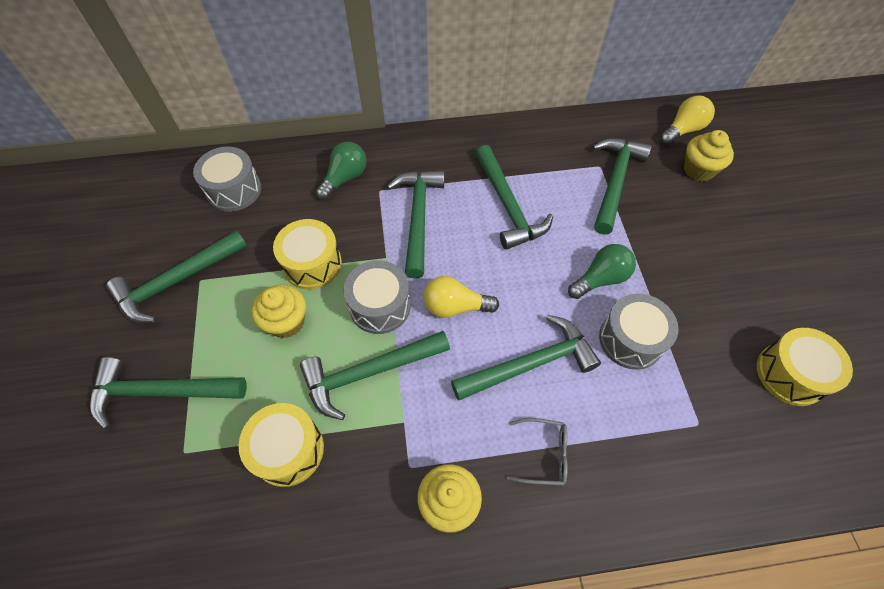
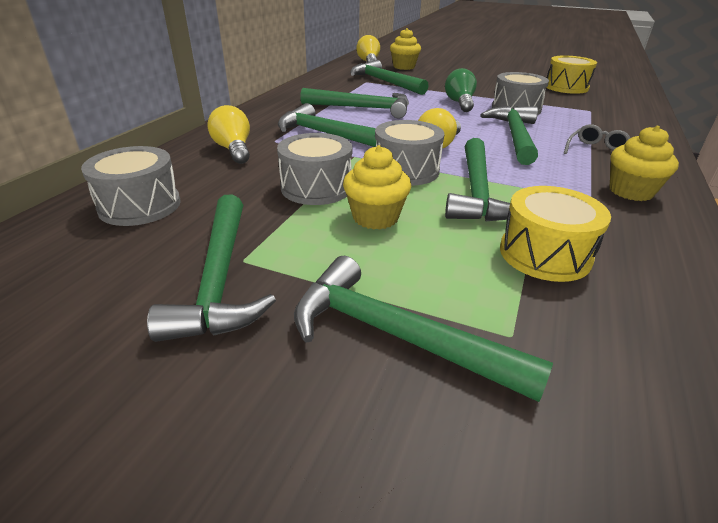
camera: 60 degrees left, 25 degrees down
(161, 391) = (396, 335): green hammer -> green hammer turned 90 degrees clockwise
(312, 264) = (316, 187): yellow drum -> grey drum
(345, 178) = (234, 150): green light bulb -> yellow light bulb

